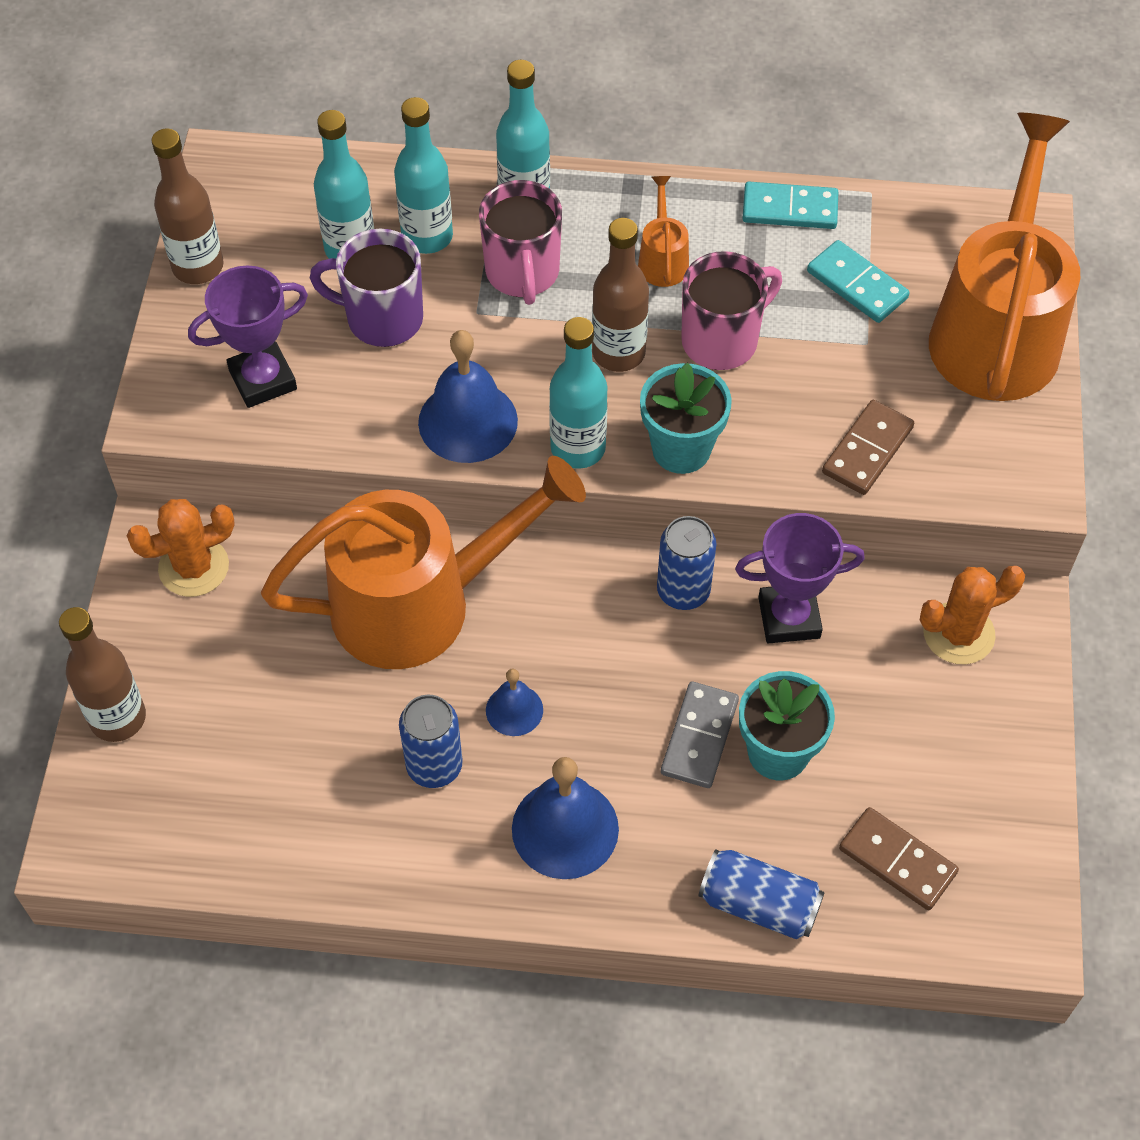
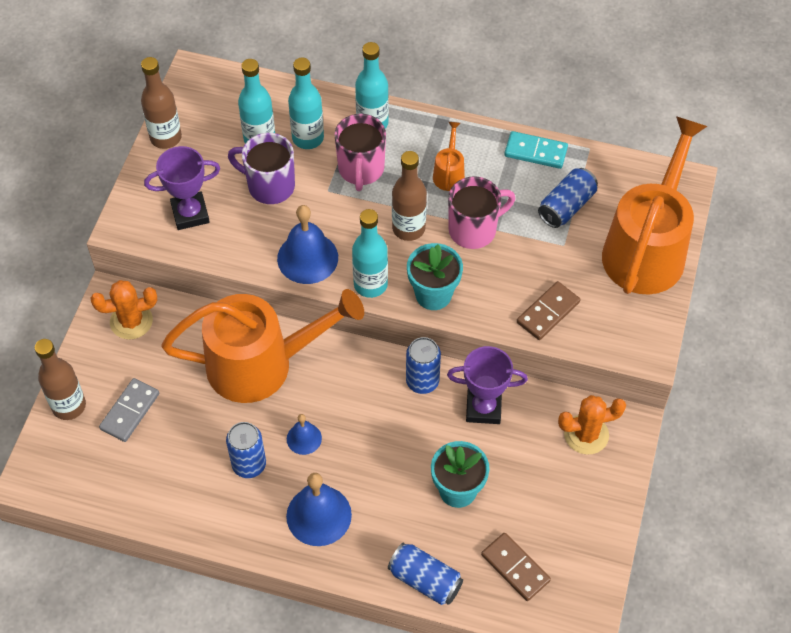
camera: 10 degrees right, 0 degrees up
(699, 737) = (412, 473): grey domino -> grey domino (130, 411)
(857, 284) = (566, 206): turquoise domino -> blue can

